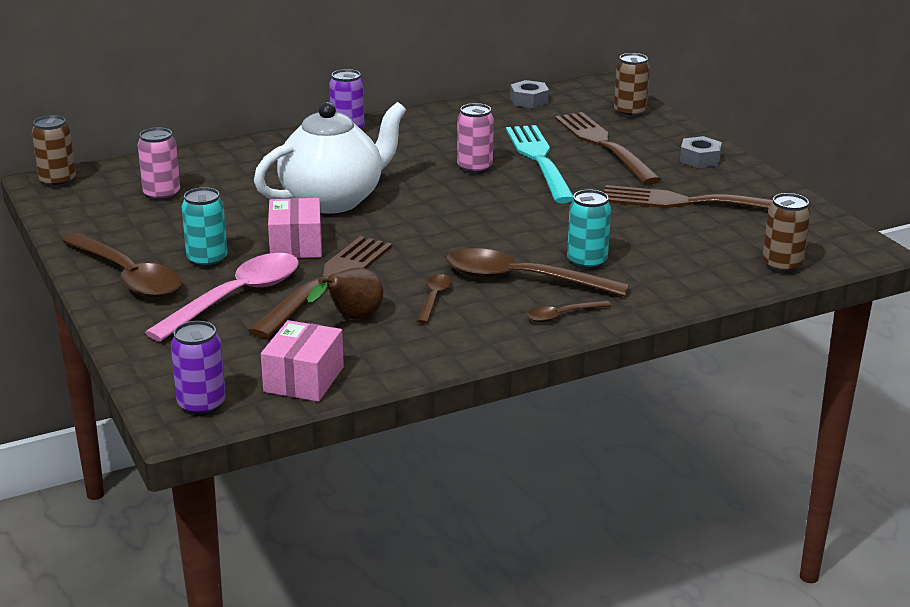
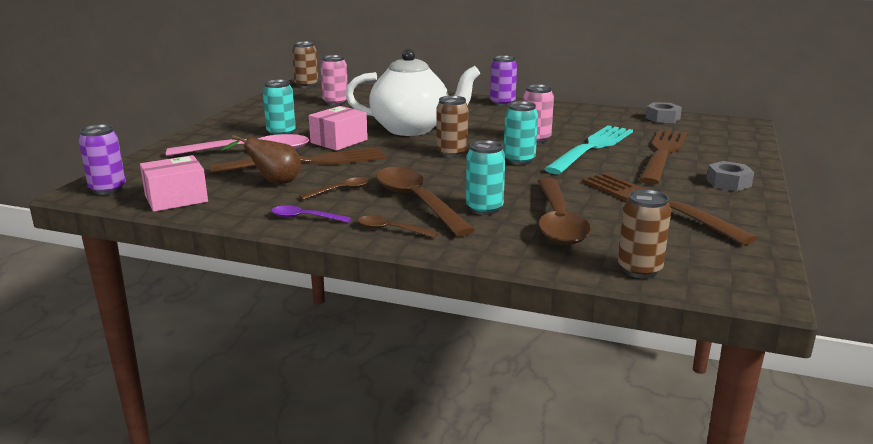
camera: 45 degrees right, 5 degrees down
(128, 276) = (231, 128): brown spoon -> brown spoon (558, 221)
(470, 339) = (305, 218): none -> purple spoon
(510, 199) = (519, 160): none -> turquoise can
(629, 113) = (729, 143): brown can -> brown can (451, 153)

